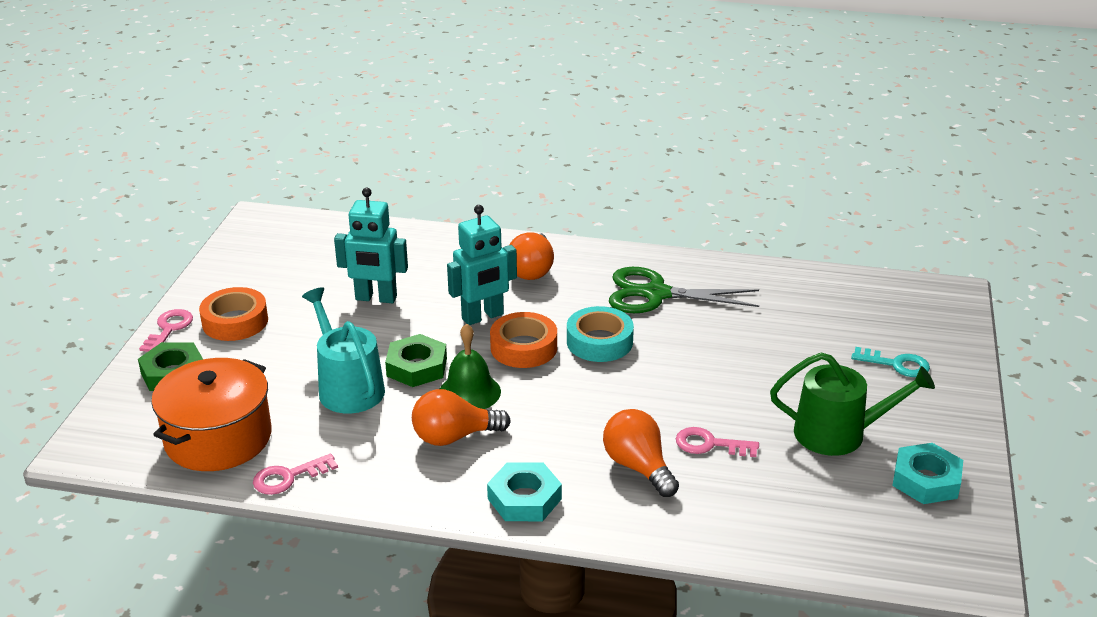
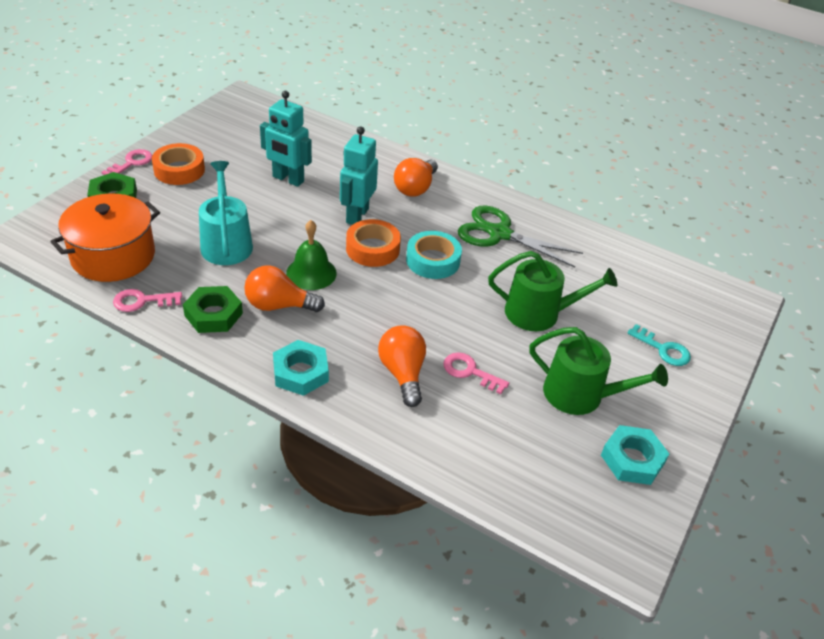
camera: 15 degrees right, 10 degrees up
(417, 367) = (285, 241): green nut -> green nut (213, 314)
(483, 317) = (357, 215): turquoise robot -> turquoise robot turned 120 degrees clockwise
(747, 364) = (539, 313): none -> green watering can

